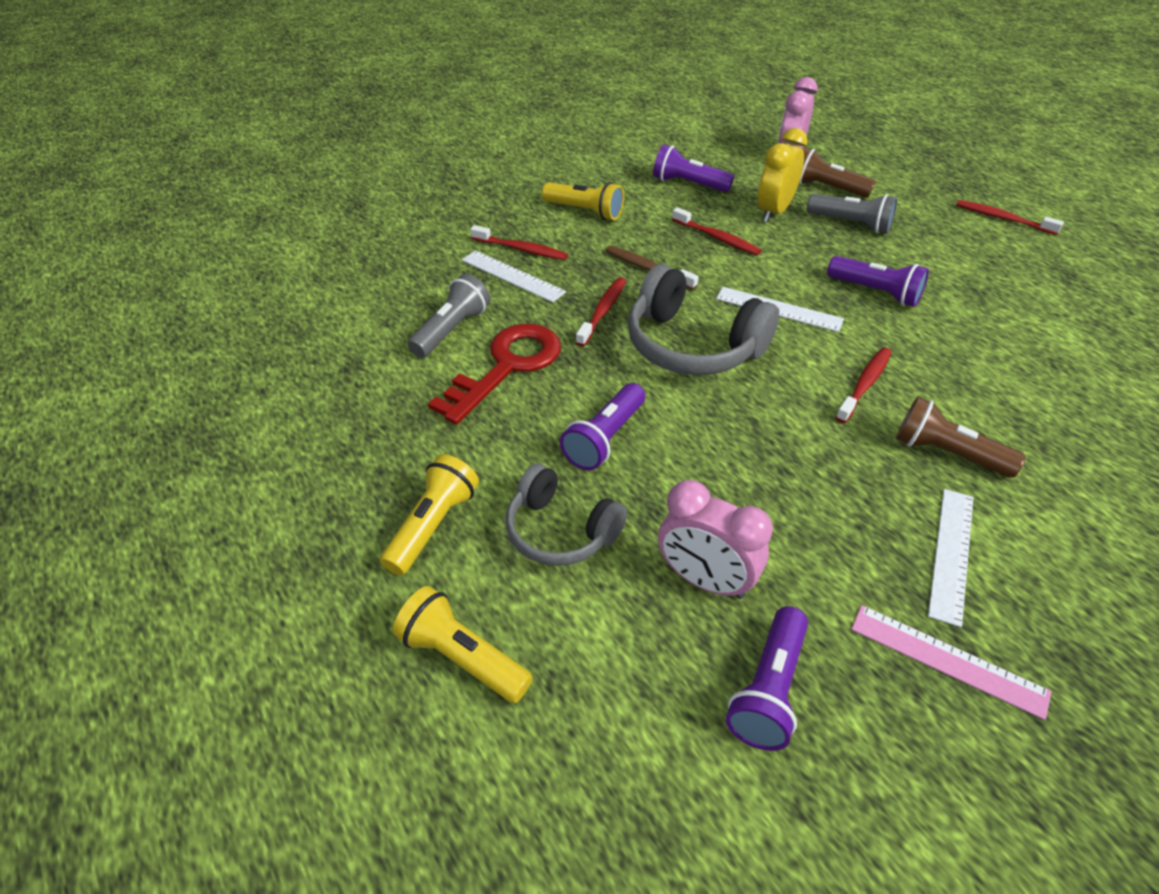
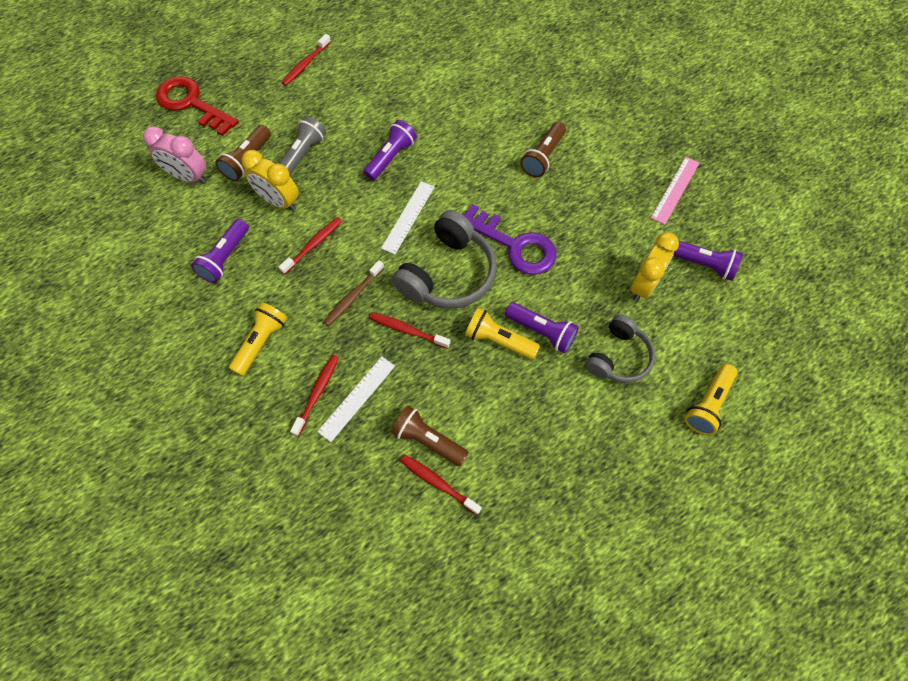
camera: 90 degrees left, 20 degrees up
(433, 525) = (622, 430): yellow flashlight -> yellow flashlight (498, 340)
(452, 330) = (428, 440): grey flashlight -> brown flashlight
(507, 367) = (472, 395): red key -> red key (192, 103)
(705, 580) = (643, 285): pink clock -> yellow clock
(755, 413) = (514, 245): none -> purple key
(864, 384) = (486, 183): red toothbrush -> red toothbrush (438, 483)
(951, 553) = (613, 173): white ruler -> none

